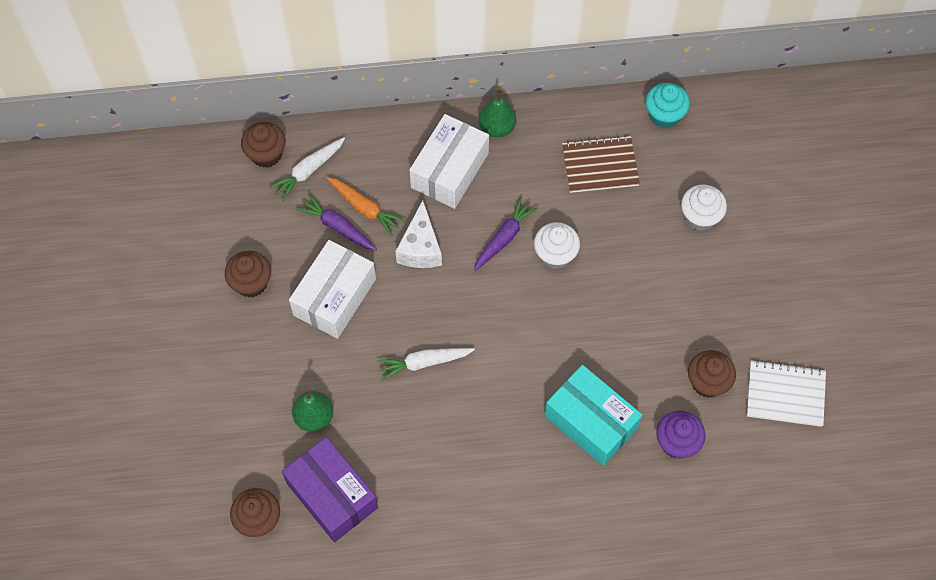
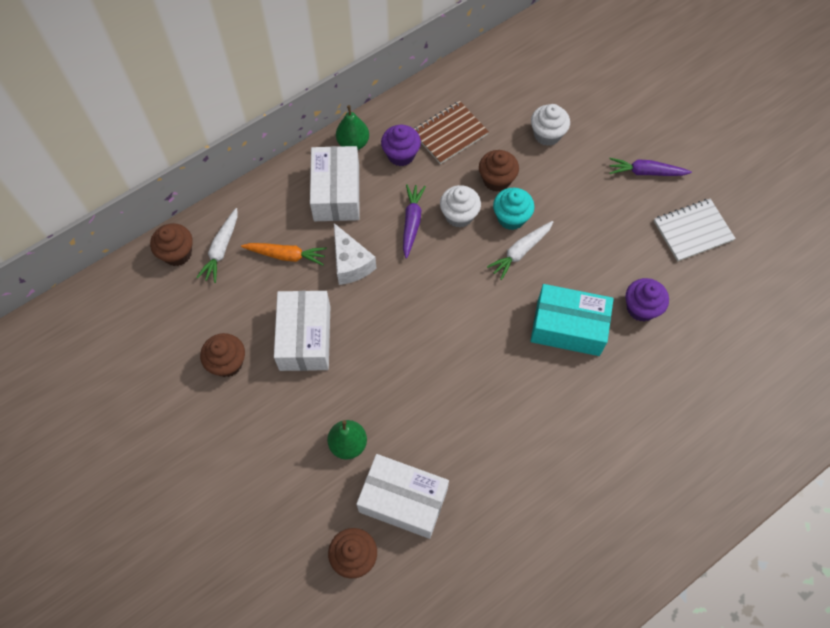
camera: 30 degrees left, 0 degrees up
(332, 495) = (403, 500): purple box -> white box
(337, 227) = (272, 281): purple carrot -> purple carrot (645, 172)
(424, 363) = (410, 352): white carrot -> white carrot (520, 252)
(537, 163) = (401, 155): none -> purple cupcake
(664, 115) = (473, 75): turquoise cupcake -> turquoise cupcake (511, 218)
(707, 382) = (633, 251): brown cupcake -> brown cupcake (496, 180)

